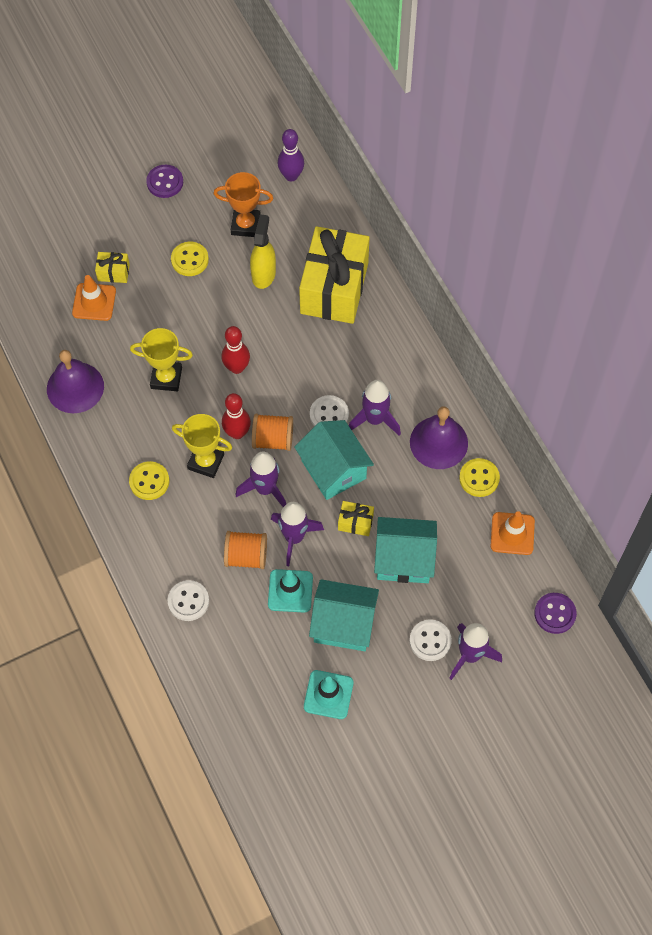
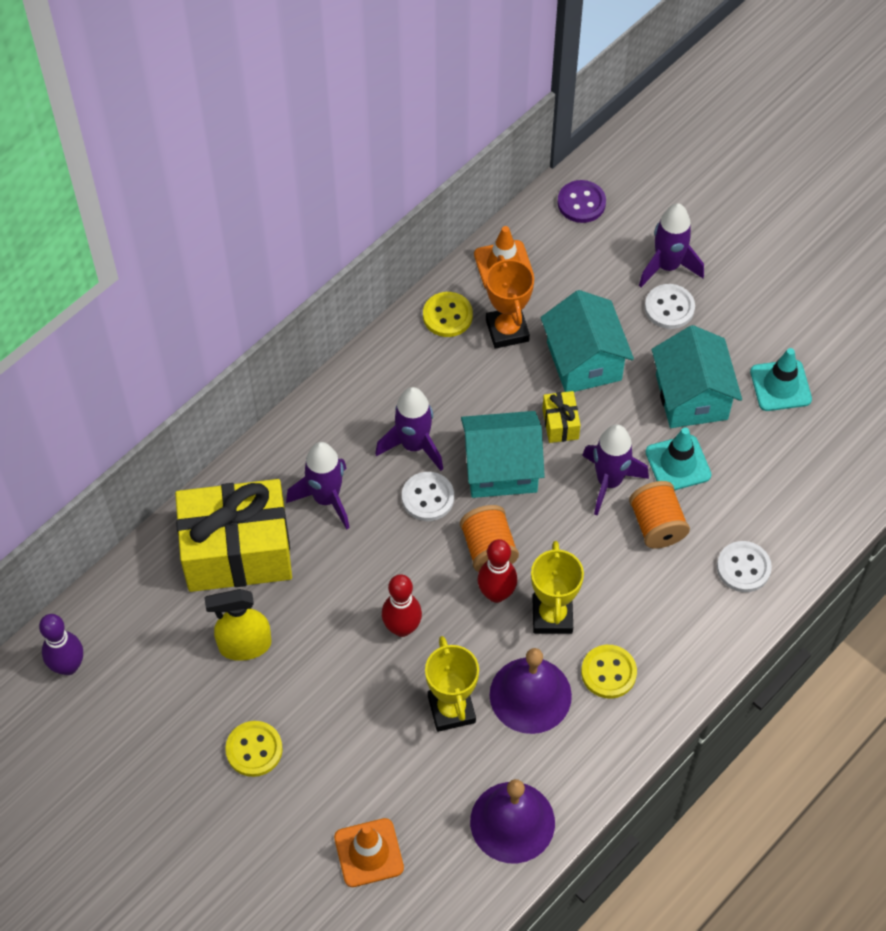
camera: 110 degrees left, 5 degrees down
(113, 272) = (310, 845): yellow gift -> none
(165, 182) = (130, 835): purple button -> none
(245, 225) = (171, 697): orange trophy -> orange trophy (507, 330)
(265, 489) = (559, 535): purple rocket -> purple rocket (326, 499)
(333, 469) = (501, 468): turquoise house -> turquoise house turned 45 degrees clockwise
(438, 442) = (417, 369): purple bell -> purple bell (530, 695)

